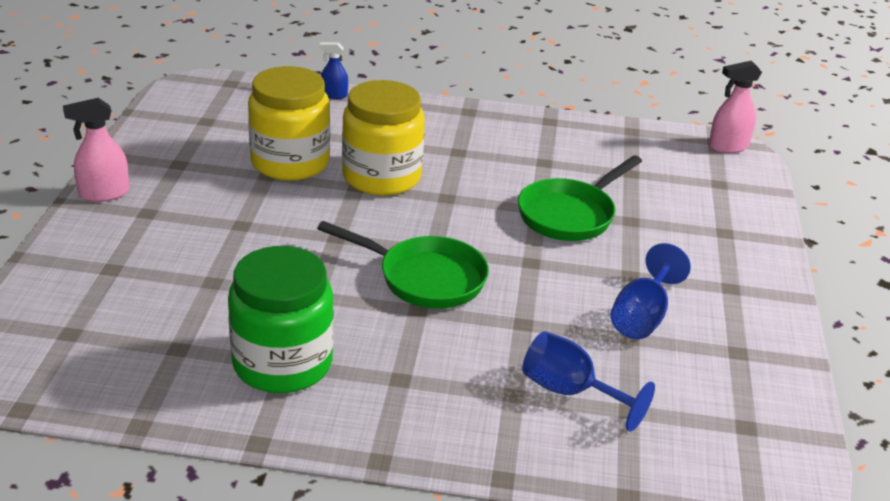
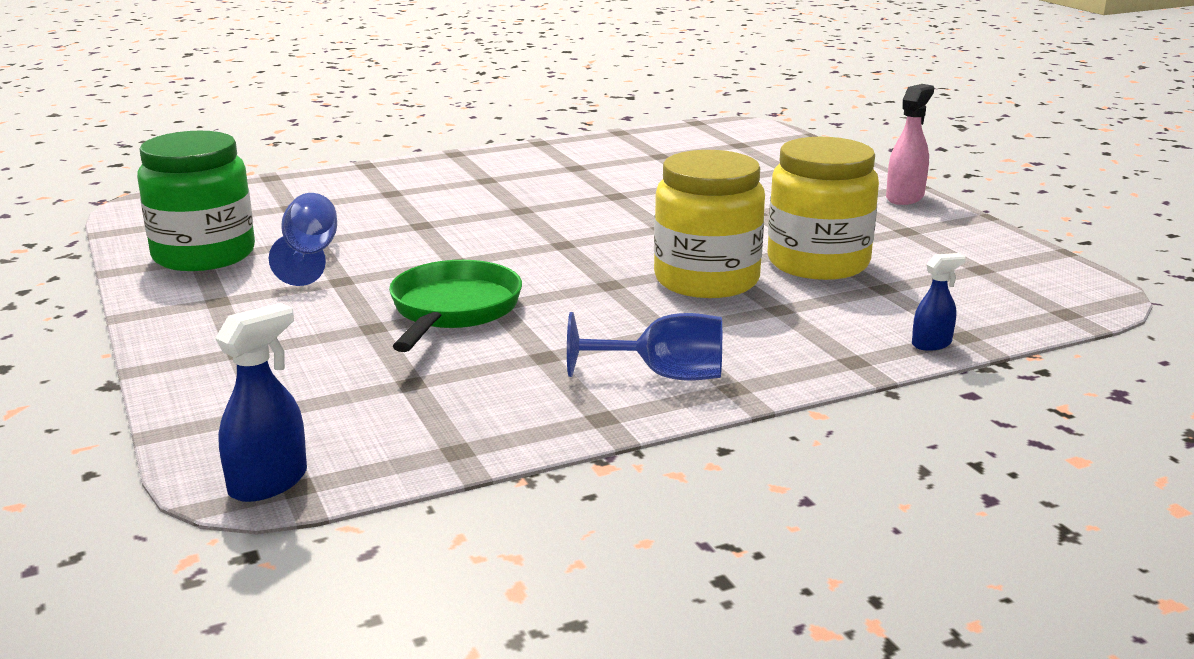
camera: 150 degrees right, 10 degrees down
(282, 363) = (579, 166): green jar -> green jar (204, 255)
(425, 278) = (543, 226): green pan -> none
(570, 392) = (346, 203): blue goblet -> blue goblet (663, 375)
(728, 147) = (269, 483): pink spray bottle -> blue spray bottle

